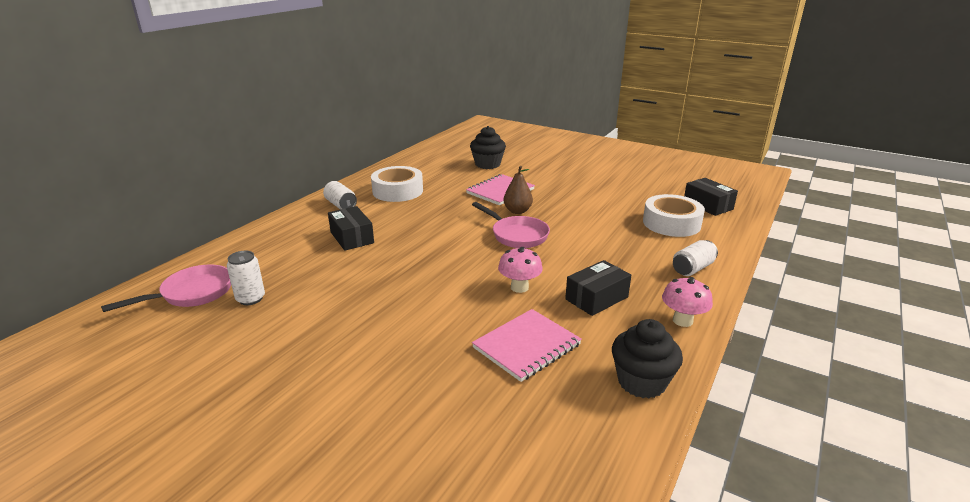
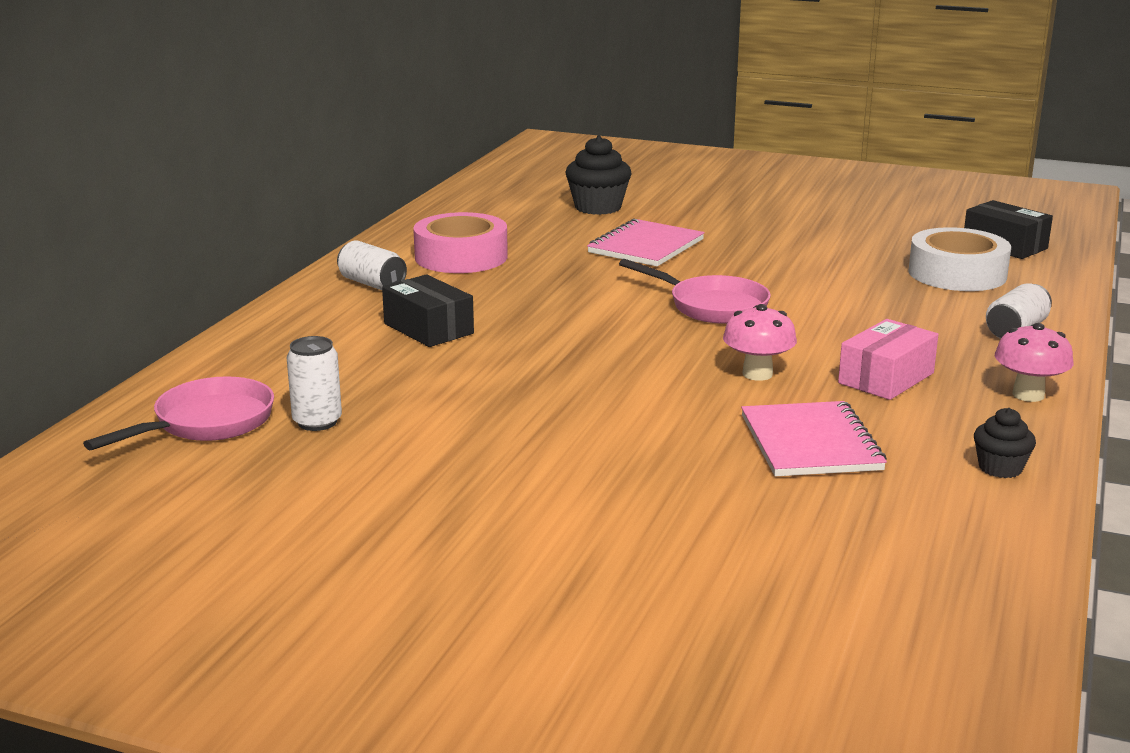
camera: 10 degrees left, 5 degrees down
(397, 191) = (461, 257): white tape -> pink tape
(517, 211) = (693, 273): brown pear -> none
(526, 346) = (810, 443): pink notebook -> pink notebook turned 45 degrees counterclockwise
(596, 298) = (886, 378): black box -> pink box
(641, 382) = (1000, 468): black cupcake -> black cupcake, size x0.59

